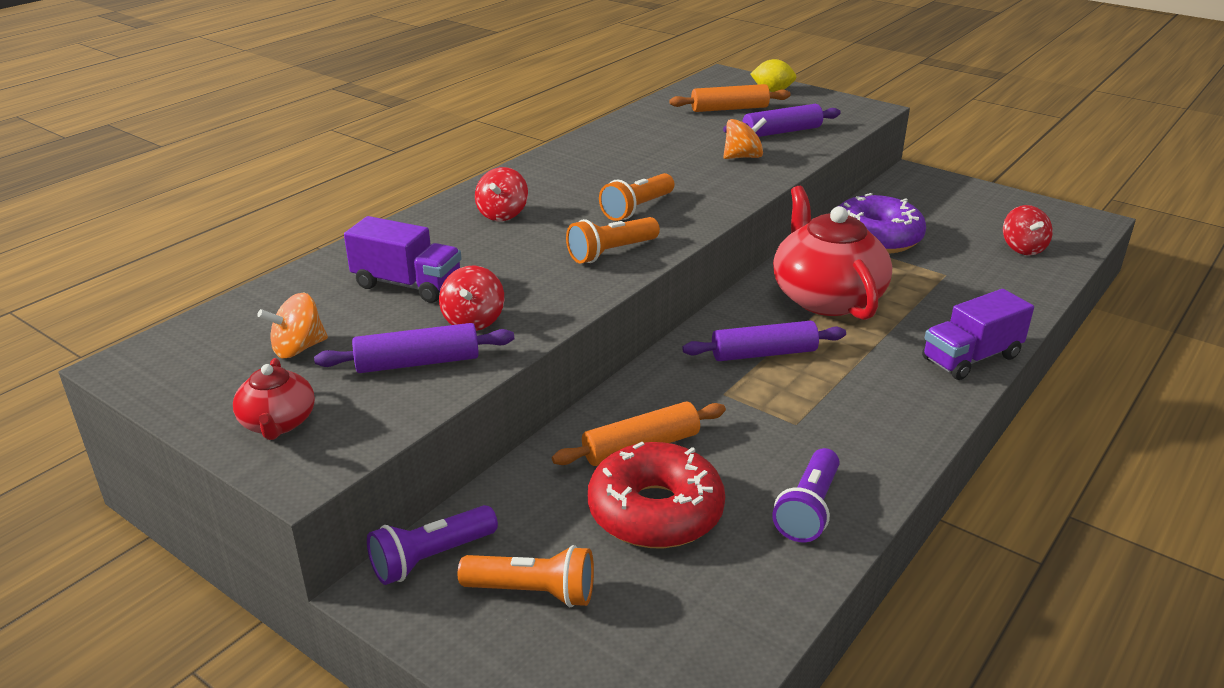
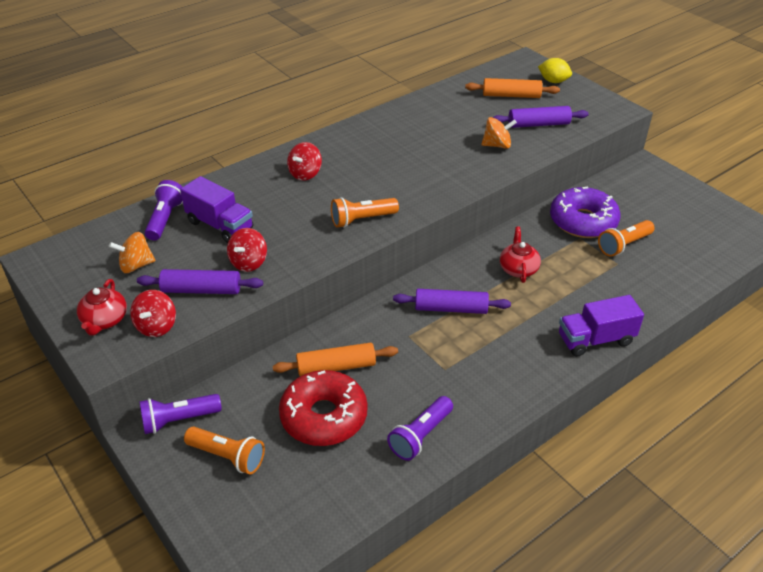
camera: 15 degrees right, 10 degrees up
(319, 288) = (165, 219): none -> purple flashlight
(637, 209) = (398, 183): orange flashlight -> orange flashlight (624, 245)
(826, 297) = (518, 269): red teapot -> red teapot, size x0.49
(1023, 248) = (691, 249): red spinning top -> red spinning top (156, 326)

